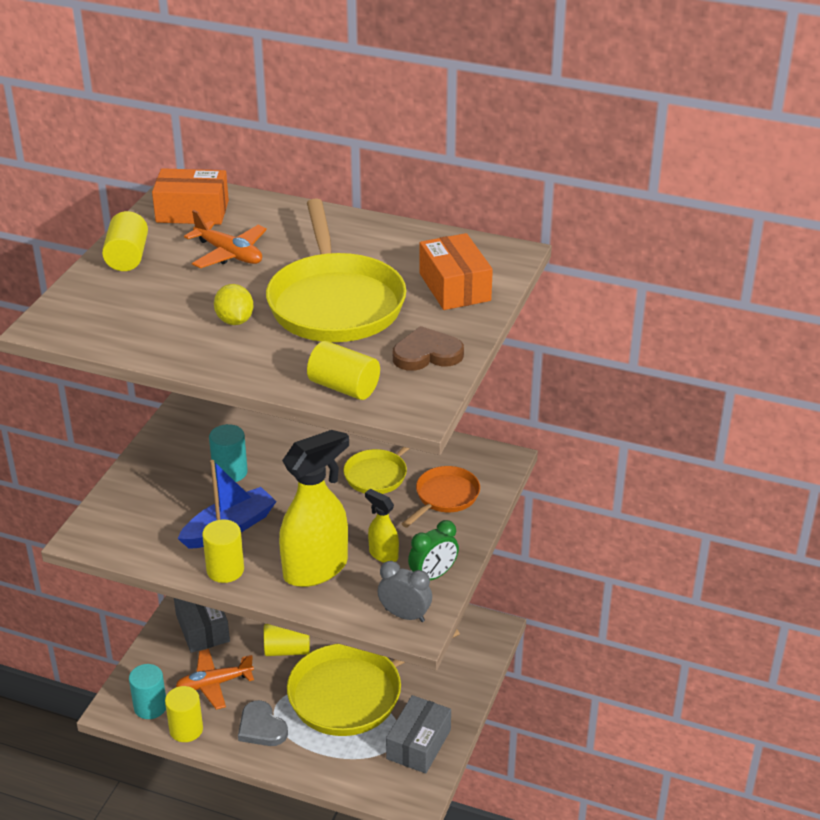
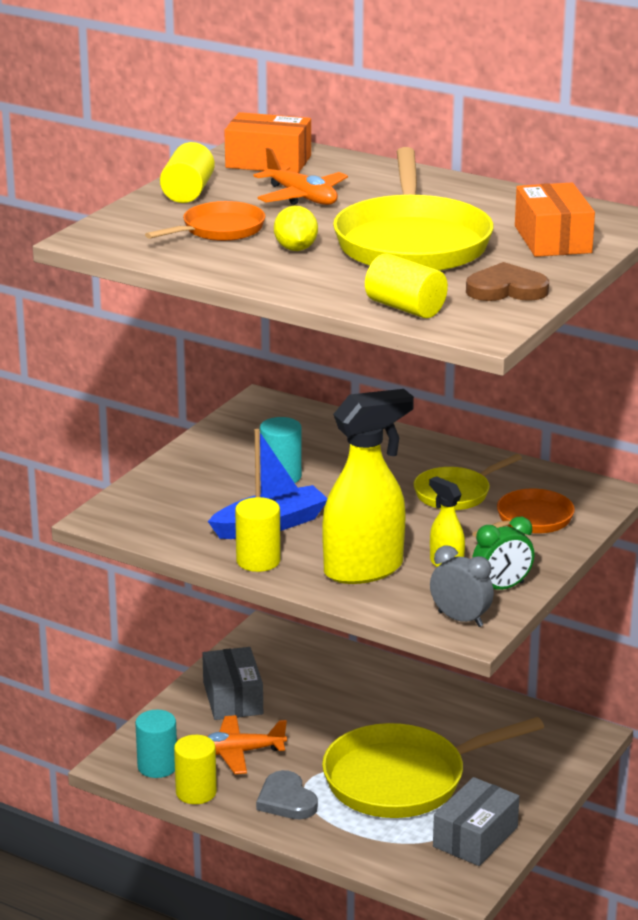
camera: 10 degrees right, 10 degrees down
(163, 303) = (219, 230): none -> orange pan
(287, 650) = (331, 729): yellow cylinder -> none

